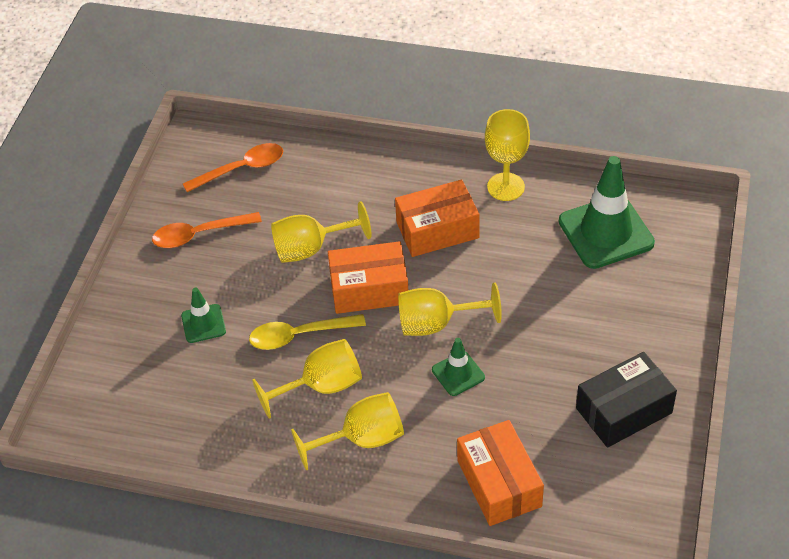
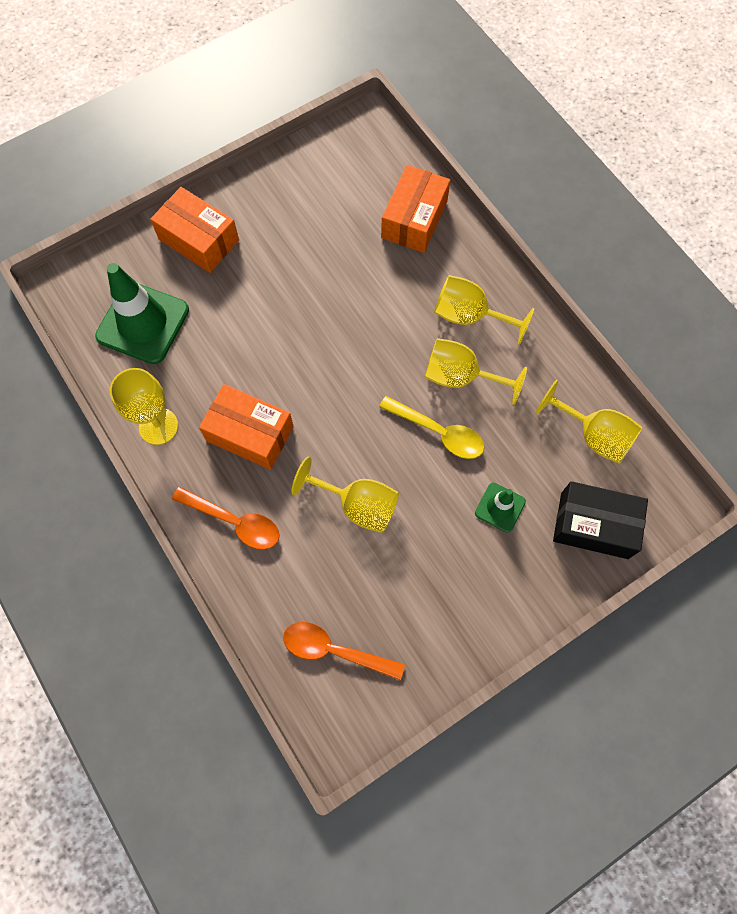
camera: 140 degrees left, 20 degrees up
(200, 234) = (431, 605): orange spoon -> orange spoon (234, 521)
(369, 289) = (352, 426): orange box -> orange box (199, 240)
(437, 323) = (335, 356): yellow goblet -> yellow goblet (593, 435)
(458, 374) = (361, 308): green traffic cone -> none
(623, 410) = (291, 199): black box -> black box (594, 525)

